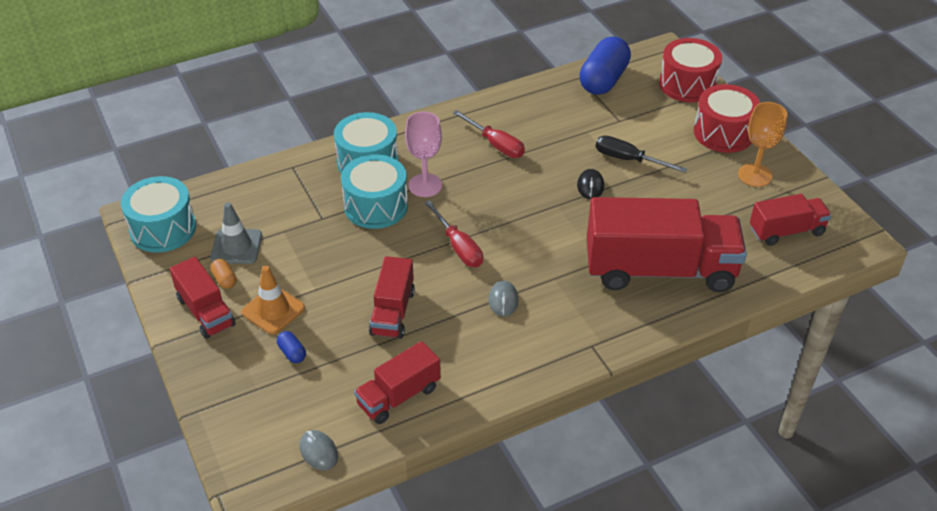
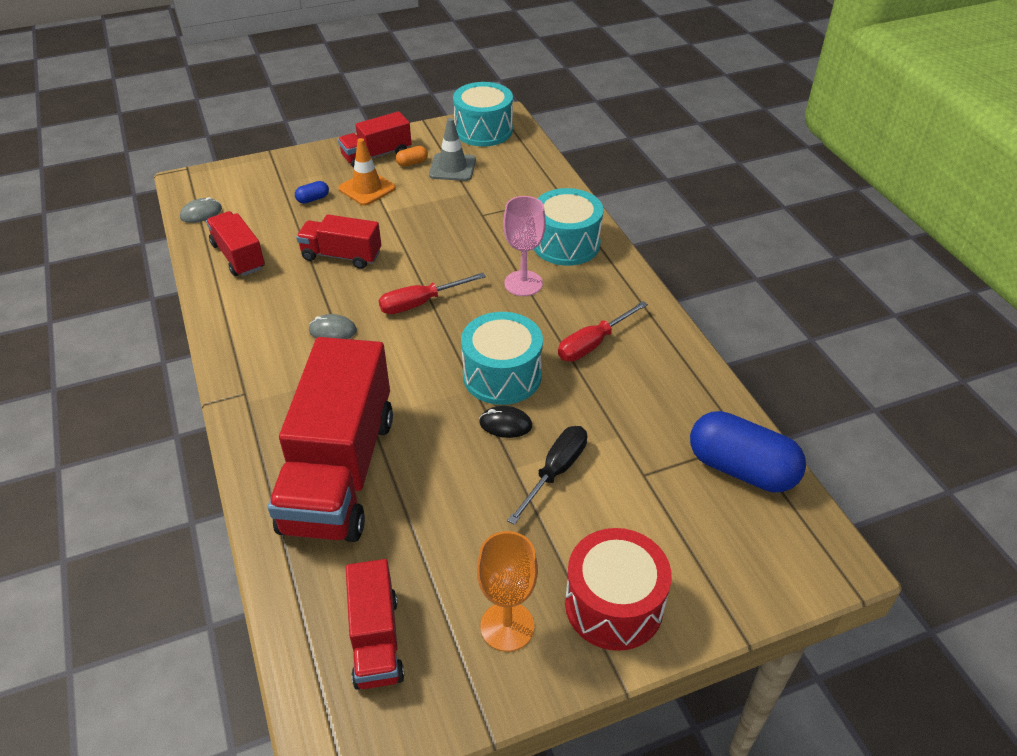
camera: 95 degrees right, 0 degrees up
(376, 206) = (494, 248): turquoise drum -> turquoise drum (502, 375)
(687, 84) = (742, 579): red drum -> none

